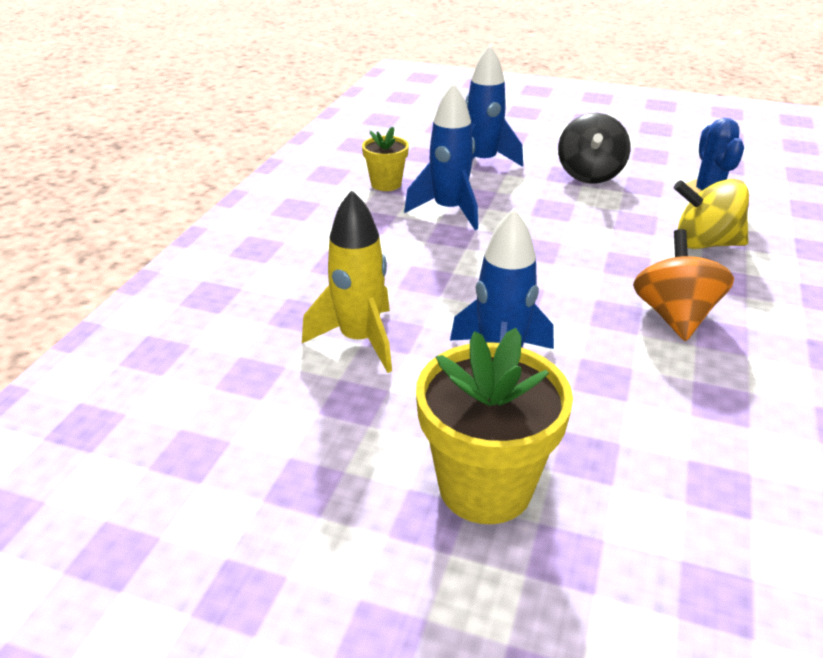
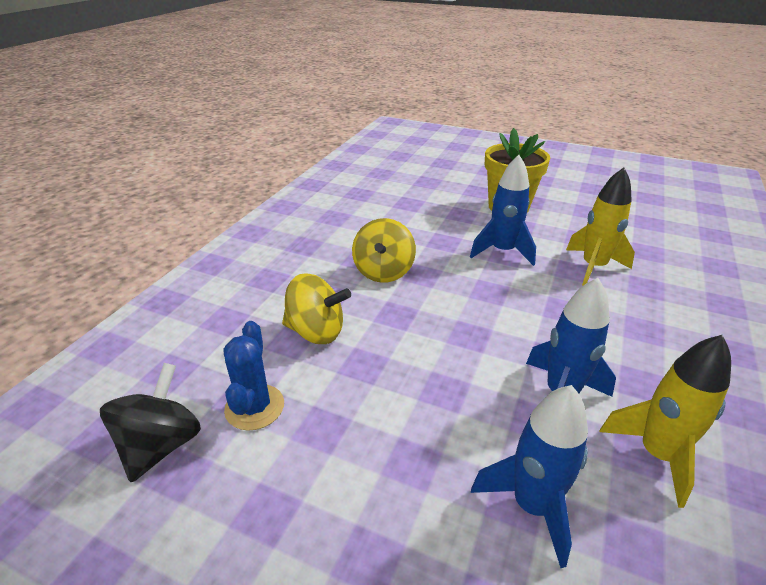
camera: 175 degrees left, 0 degrees up
(386, 184) = (657, 455): yellow flower pot -> yellow rocket
(589, 175) = (381, 458): black spinning top -> black spinning top (161, 445)
(674, 316) = (383, 272): orange spinning top -> yellow spinning top

